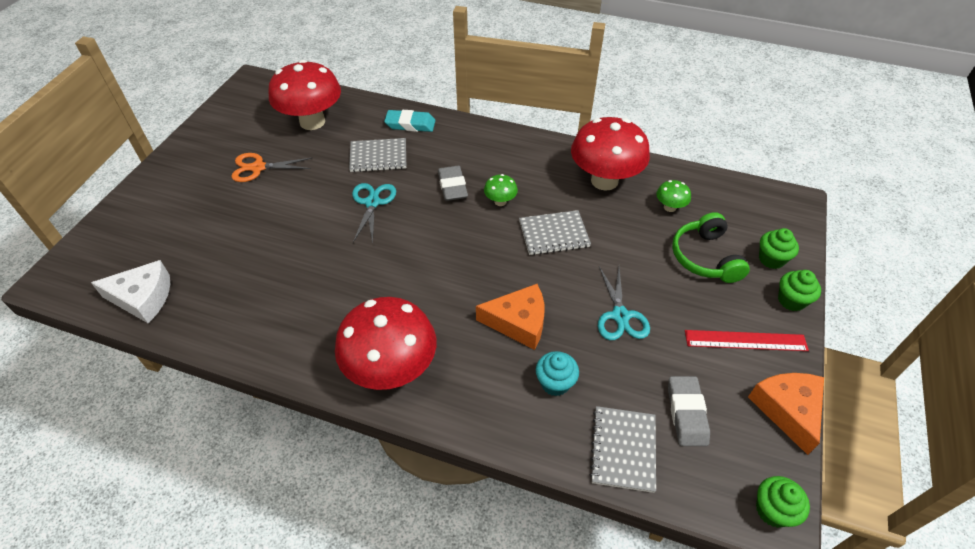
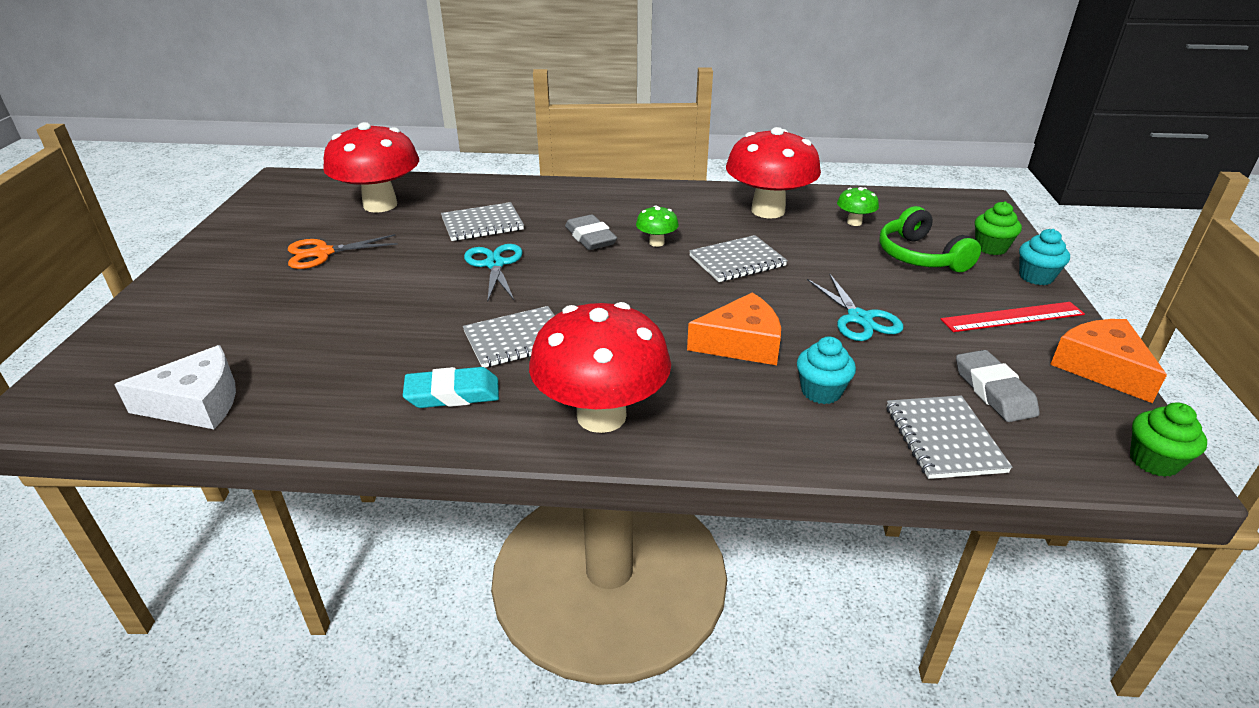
camera: 15 degrees left, 15 degrees down
(361, 283) = (517, 339): none -> grey notebook
(410, 124) = (509, 193): turquoise eraser -> turquoise eraser (452, 394)
(791, 300) = (1036, 277): green cupcake -> turquoise cupcake

